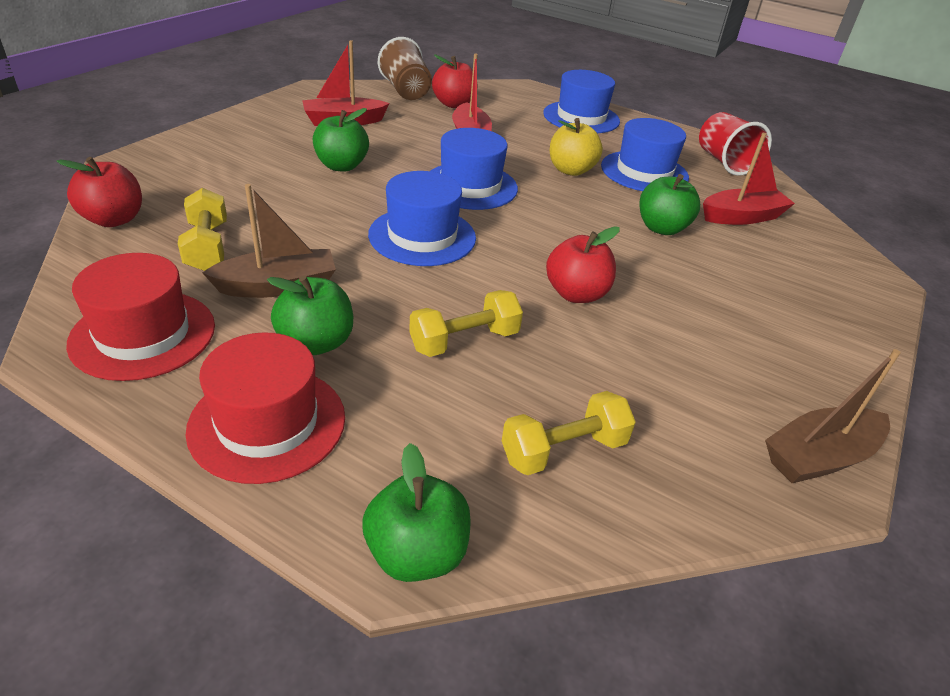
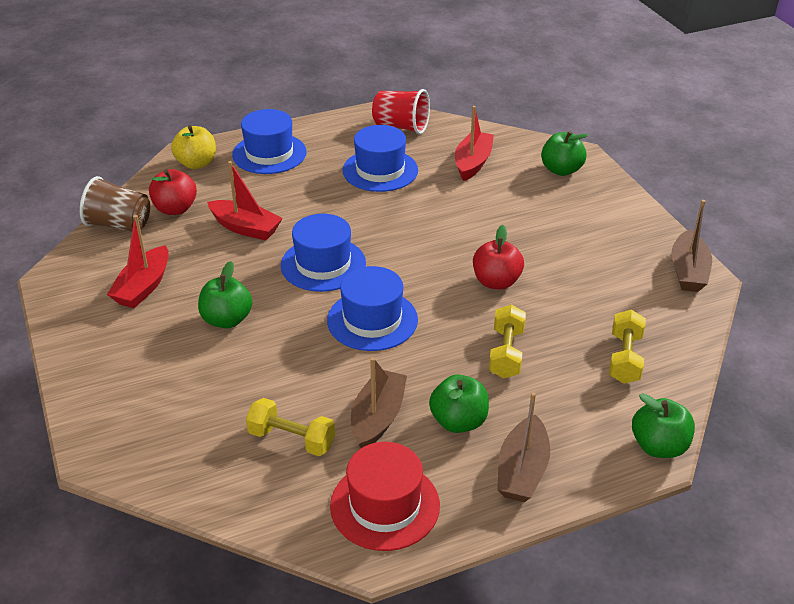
camera: 50 degrees left, 0 degrees up
(114, 219) = (199, 484): red apple -> none
(267, 423) = (522, 470): red hat -> brown boat
(571, 170) = (346, 203): yellow apple -> yellow apple (196, 163)
(662, 228) = (456, 204): green apple -> green apple (561, 170)

